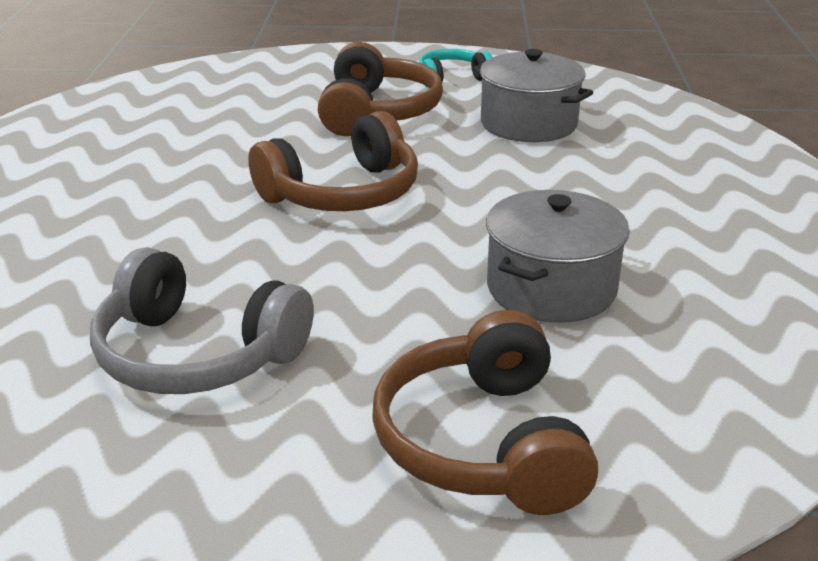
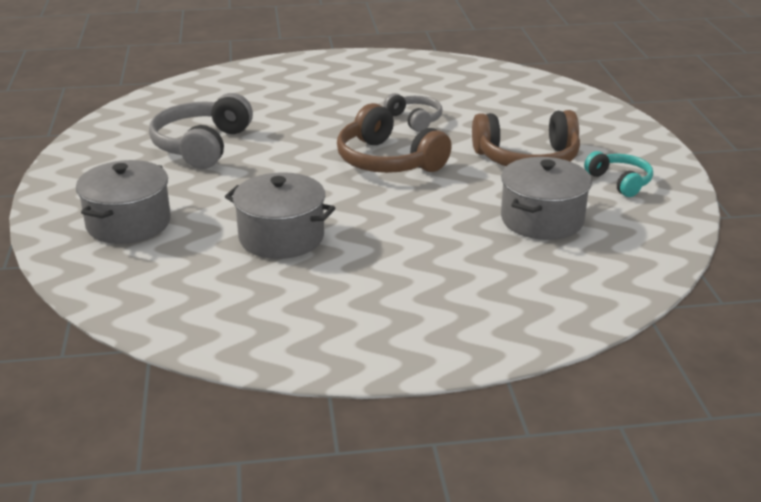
camera: 80 degrees right, 0 degrees up
(220, 163) = (414, 120): none -> grey headphones
(483, 443) = (128, 223): brown headphones -> grey pot

